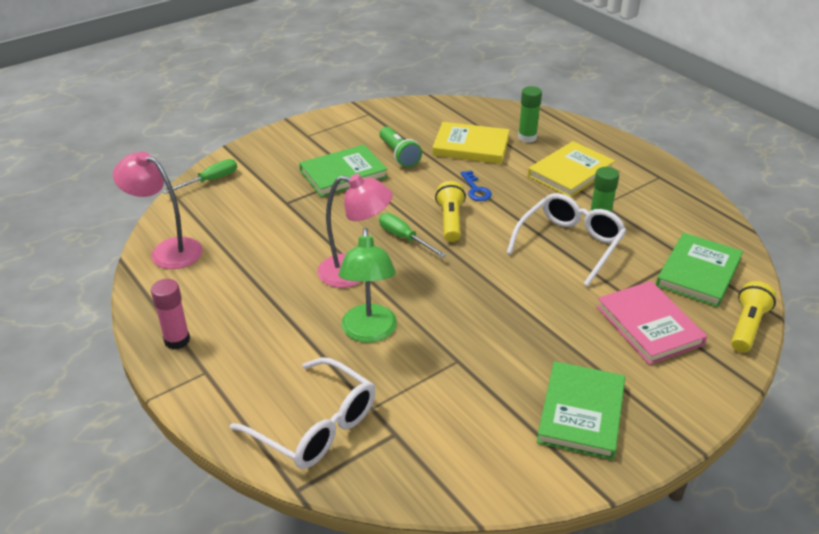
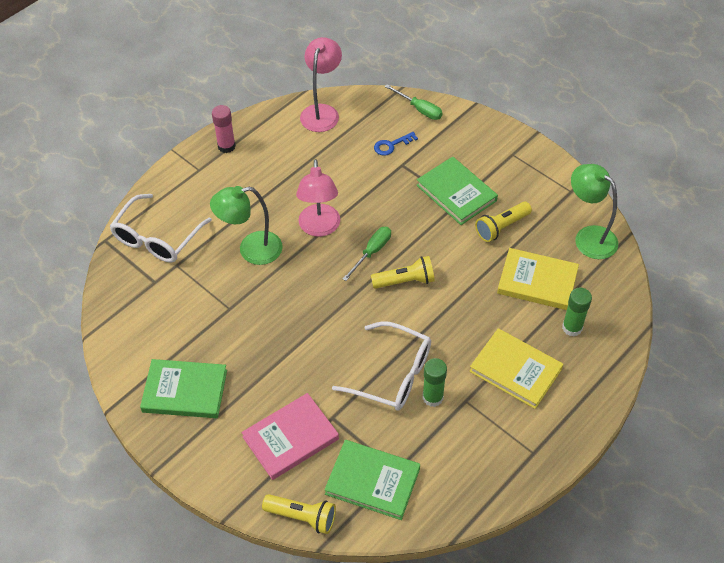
camera: 80 degrees right, 15 degrees up
(399, 155) = (501, 227): green flashlight -> yellow flashlight
(427, 113) = (588, 237): none -> green lamp
(471, 146) = (537, 281): yellow book -> yellow book turned 75 degrees counterclockwise
(476, 189) = (460, 294): blue key -> blue key (391, 145)

